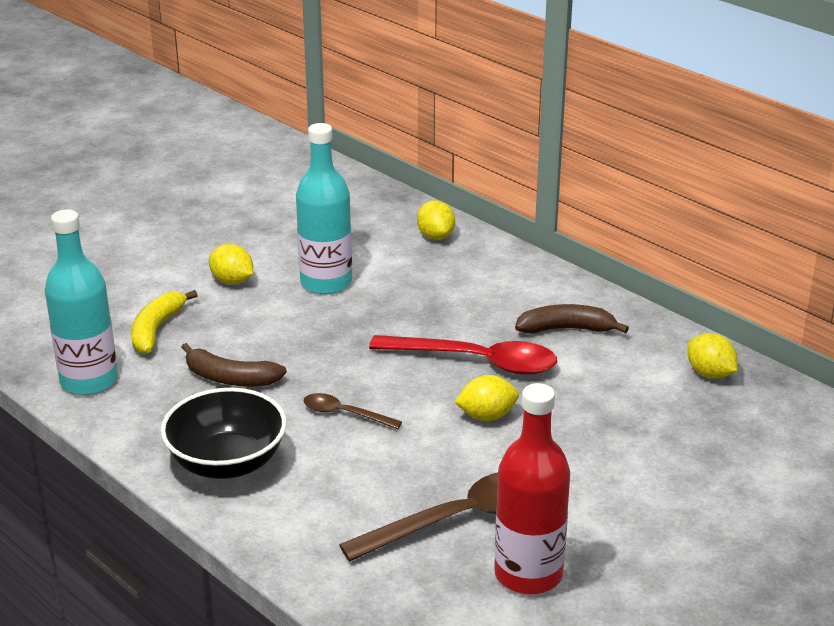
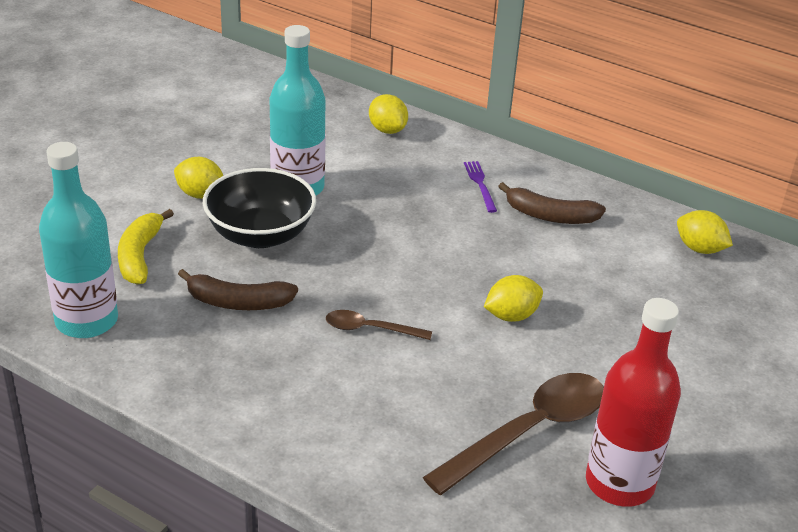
camera: 15 degrees left, 5 degrees up
(227, 463) = (269, 398): black bowl -> black bowl (260, 235)
(476, 362) = (478, 259): red spoon -> none
(508, 294) = (480, 184): none -> purple fork
(566, 329) = (550, 216): brown banana -> brown banana turned 150 degrees counterclockwise

